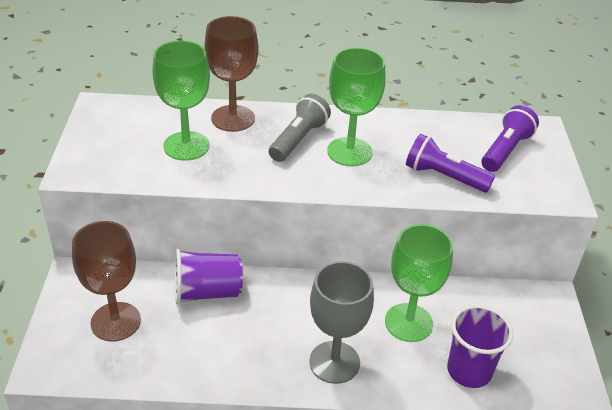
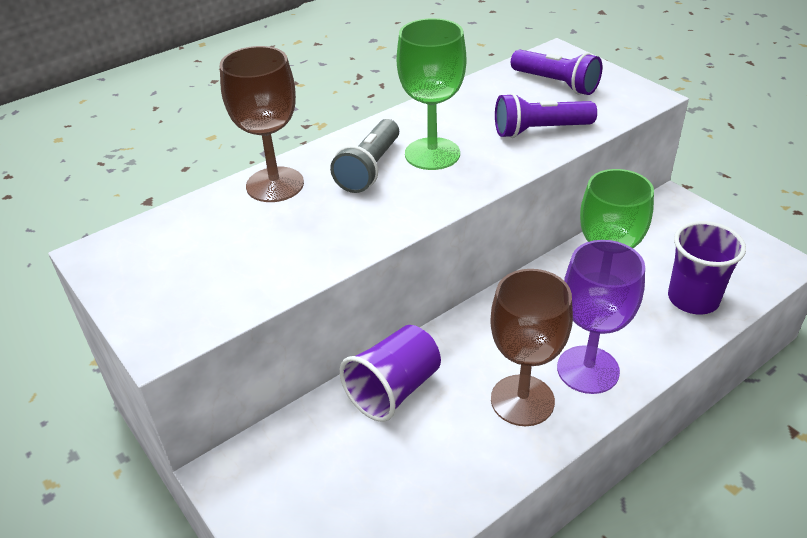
camera: 35 degrees left, 0 degrees up
(116, 322) = (335, 488): brown goblet -> brown goblet (522, 400)
(186, 146) = (261, 238): green goblet -> none
(298, 139) = (369, 169): grey flashlight -> grey flashlight turned 150 degrees counterclockwise
(334, 362) = (588, 369): grey goblet -> purple goblet
(505, 150) = (556, 84): purple flashlight -> purple flashlight turned 135 degrees clockwise

